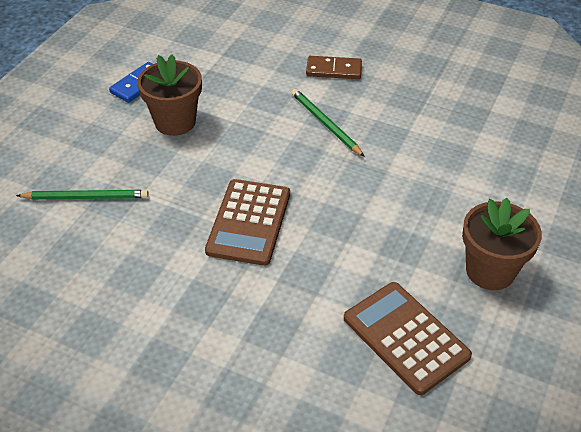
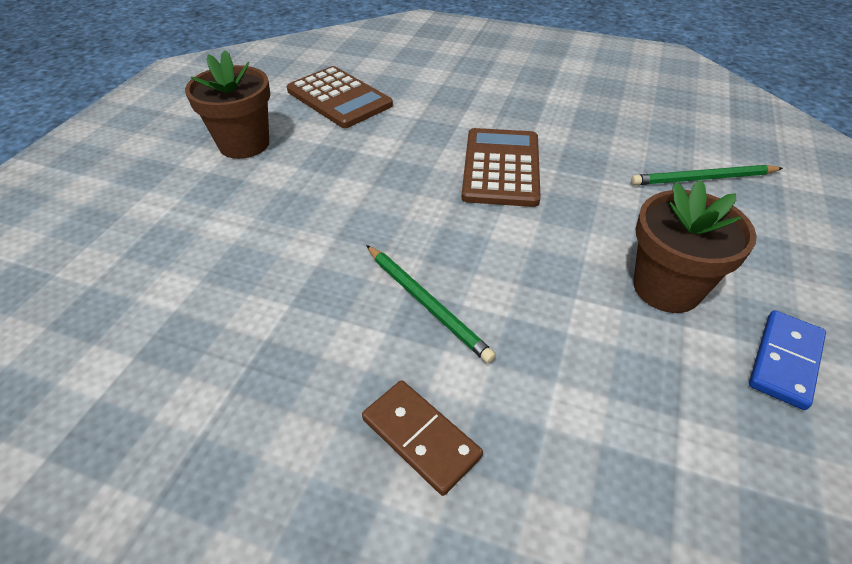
camera: 175 degrees right, 0 degrees up
(334, 70) = (421, 437): brown domino -> brown domino turned 45 degrees clockwise

